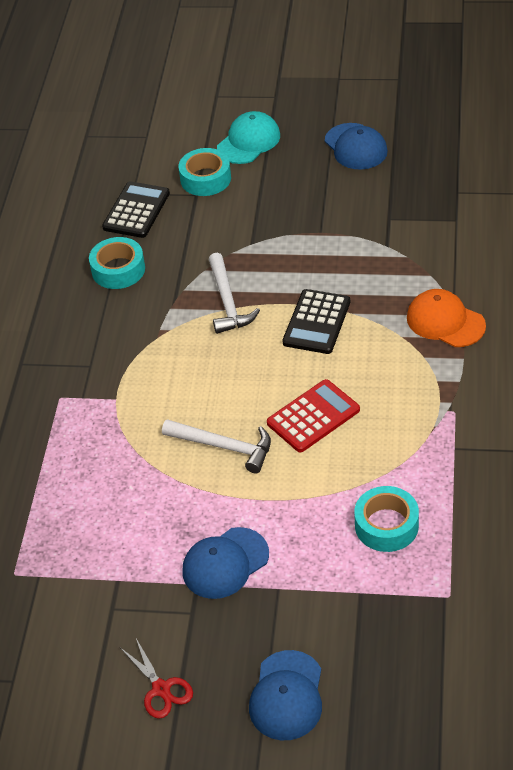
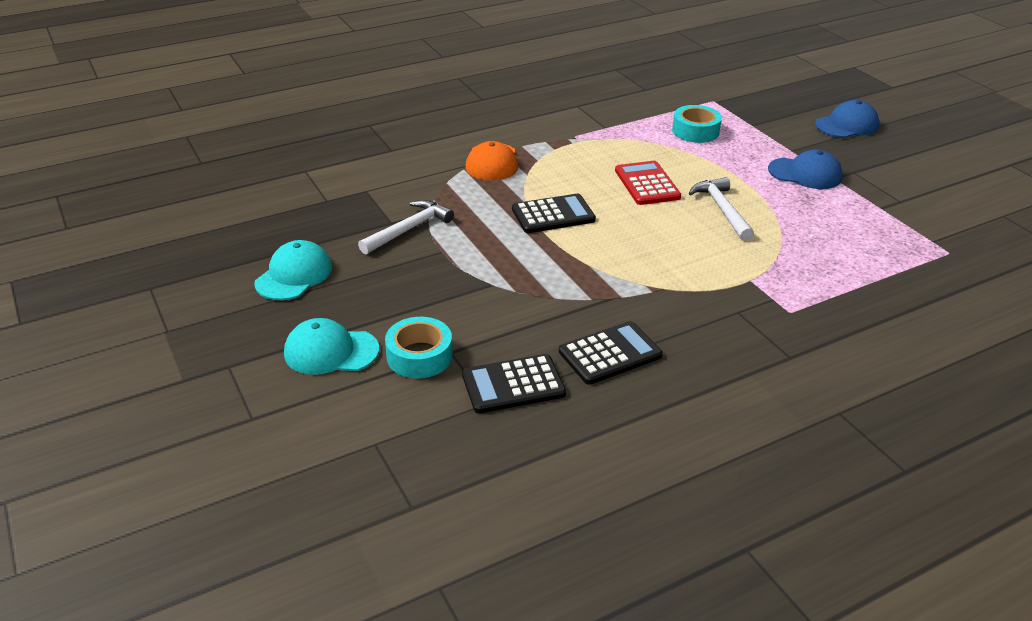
camera: 130 degrees left, 10 degrees down
(118, 270) = (610, 353): turquoise tape -> black calculator
(161, 689) = (912, 163): red scissors -> none
(227, 302) = (579, 267): white hammer -> white hammer (409, 229)
(313, 416) = (647, 184): red calculator -> red calculator turned 60 degrees clockwise
(355, 147) = (294, 275): blue cap -> turquoise cap

